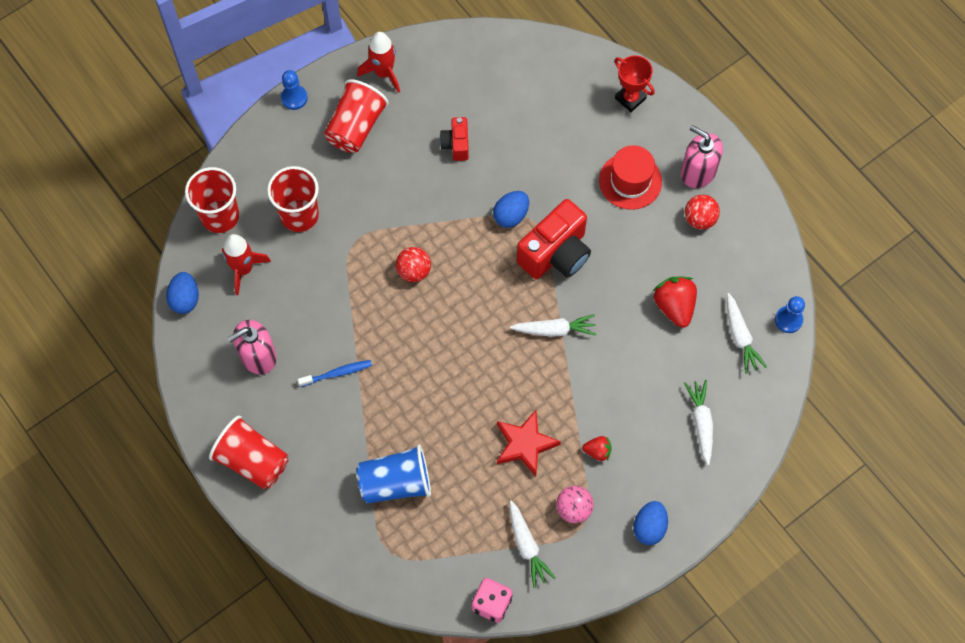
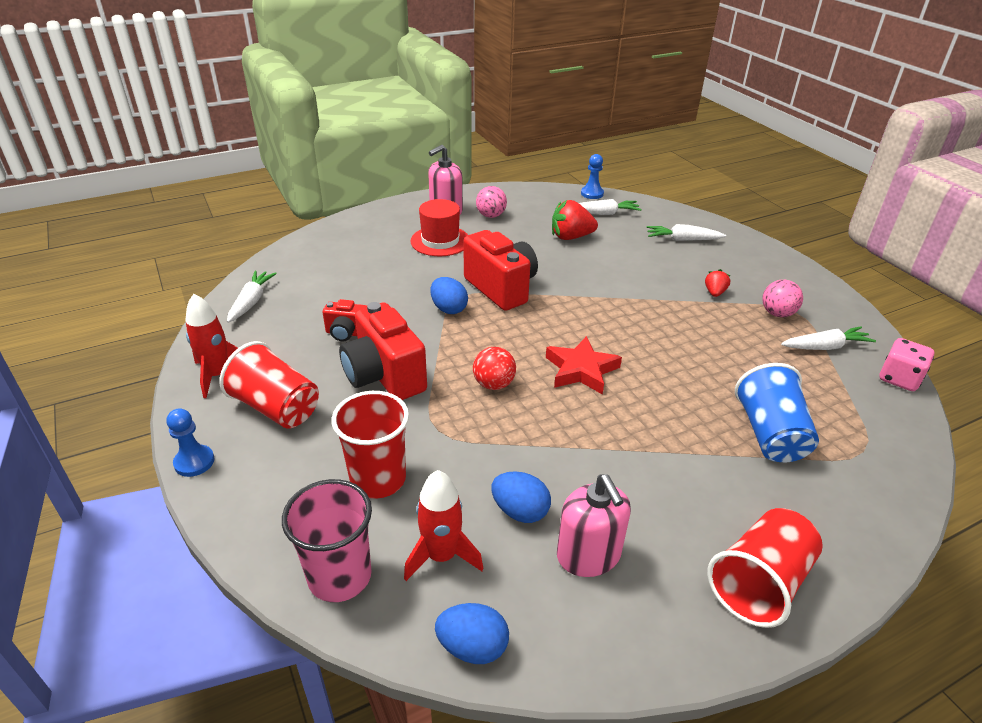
camera: 80 degrees left, 30 degrees down
(220, 216) = (339, 576): red cup -> pink cup
(337, 373) = (622, 470): blue toothbrush -> none
(406, 189) = (384, 376): none -> red camera
(525, 444) = (711, 333): red star -> red star (581, 370)
(554, 330) = (584, 300): white carrot -> white carrot (251, 302)
(630, 98) = (356, 230): red trophy -> none
(649, 527) = (786, 276): blue egg -> blue egg (520, 511)
(699, 219) = (491, 216): red ball -> pink ball

